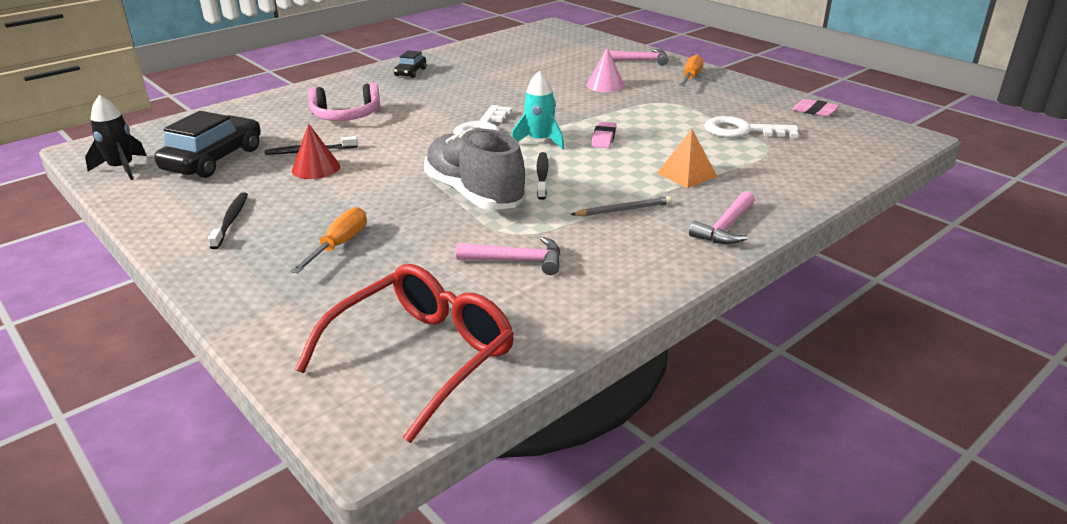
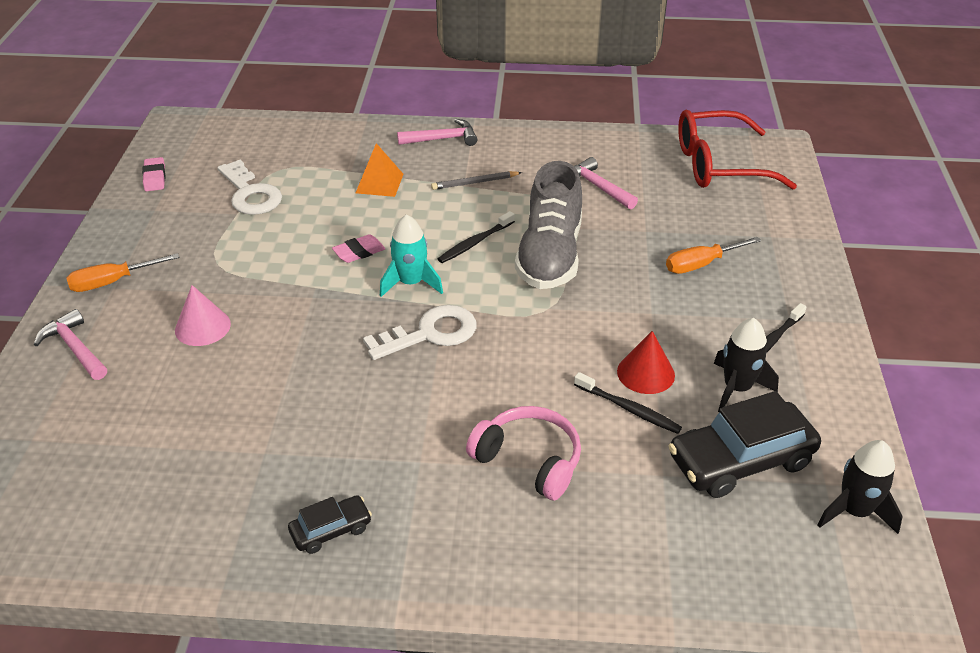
camera: 135 degrees left, 10 degrees up
(240, 186) = (737, 388): none -> black rocket
(623, 210) = (475, 183): grey pencil -> grey pencil turned 45 degrees counterclockwise

